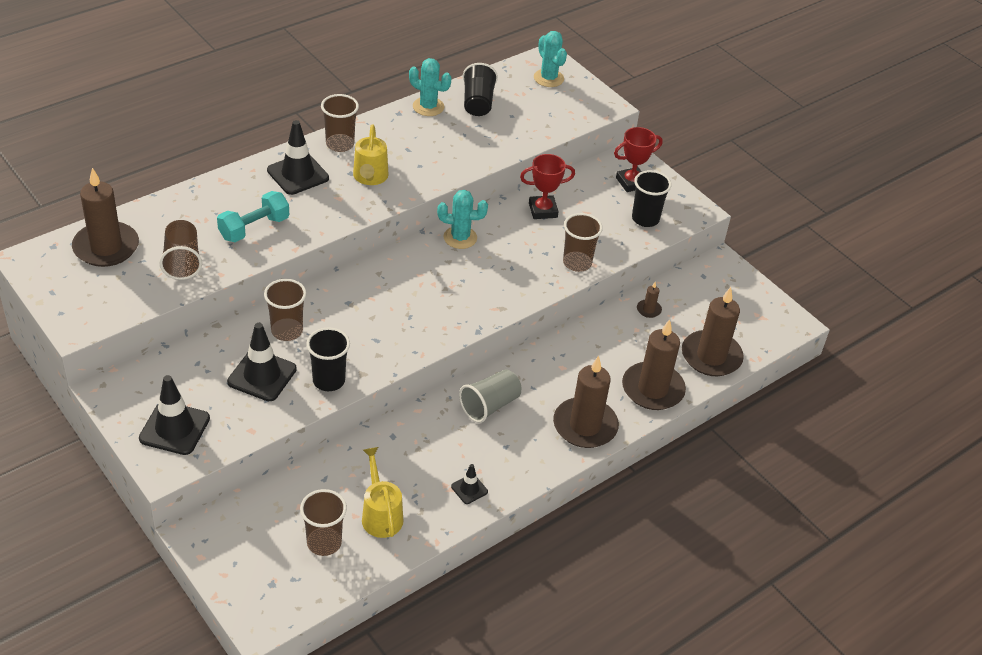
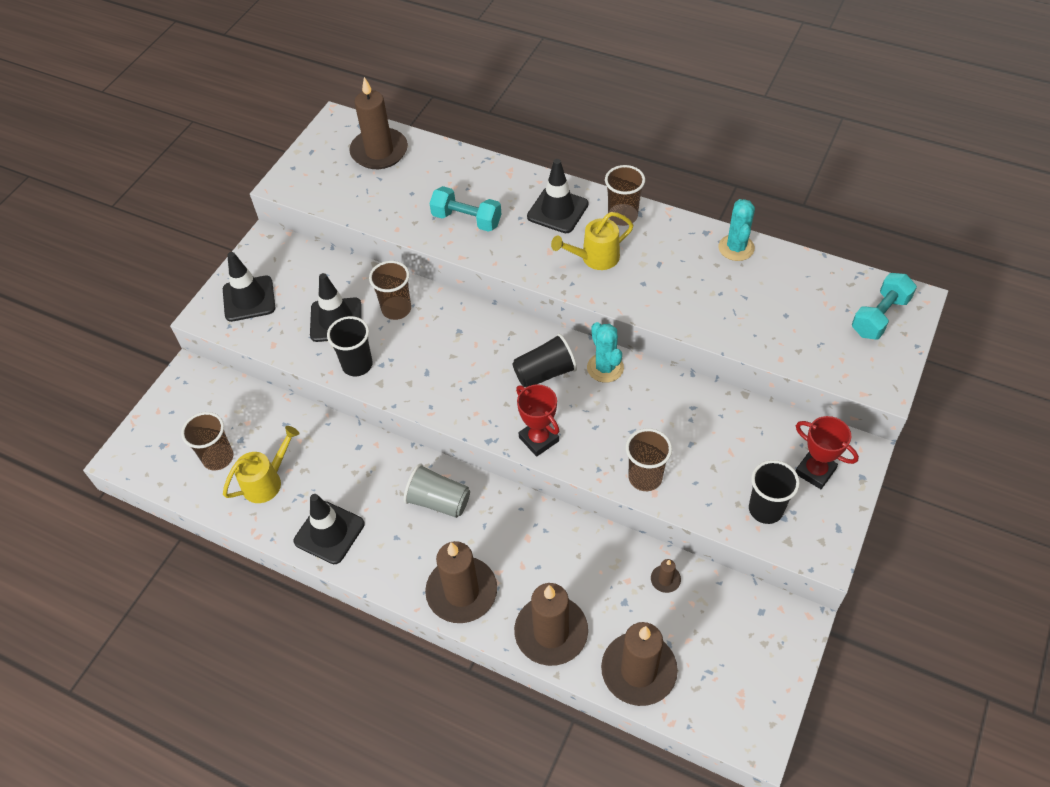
camera: 70 degrees right, 10 degrees up
(182, 261) = (395, 200): brown cup -> none
(469, 489) = (329, 532): black traffic cone -> black traffic cone, size x1.93
(477, 103) = (779, 280): black cup -> black cup (544, 373)
(543, 210) = (700, 414): red trophy -> red trophy (539, 439)
(548, 78) = (879, 316): turquoise cactus -> turquoise dumbbell

